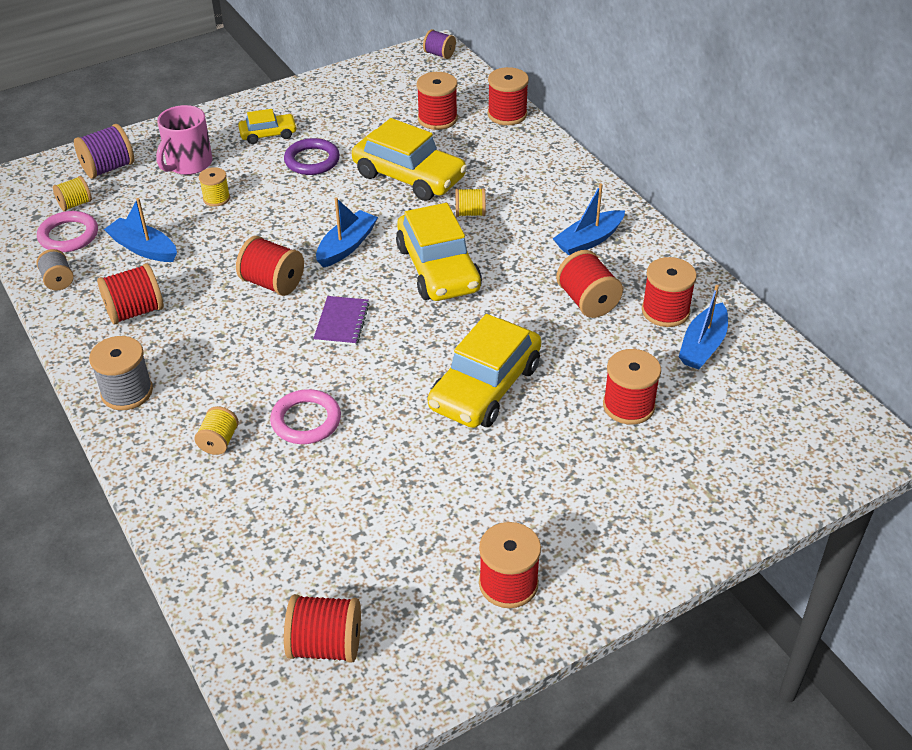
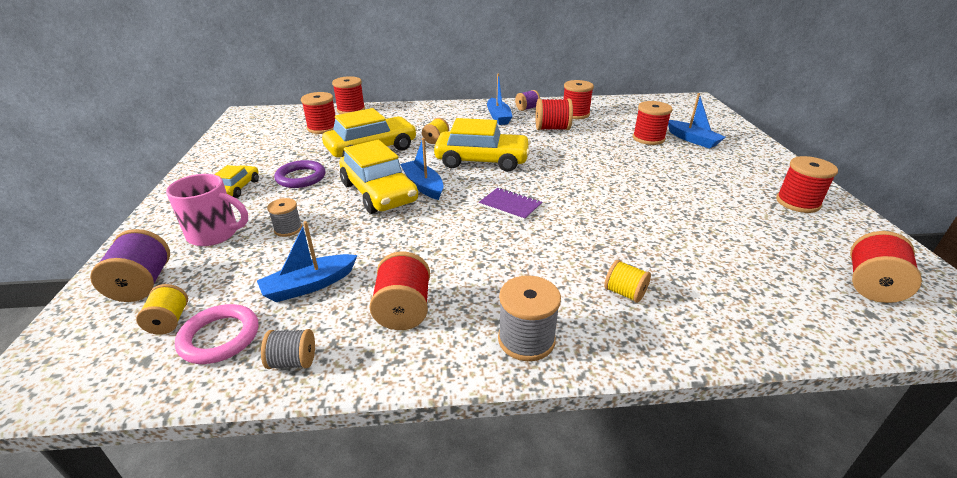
camera: 65 degrees left, 10 degrees down
(188, 164) = (215, 234): pink mug -> pink mug turned 45 degrees counterclockwise
(216, 198) = (288, 229): yellow spool -> grey spool
(272, 283) = (436, 225): red spool -> none
(306, 420) = (616, 243): pink ring -> none
(439, 54) = (253, 113): purple spool -> purple spool (527, 108)
(485, 387) = (612, 171): yellow car -> yellow car (379, 192)
(703, 345) = (608, 113): blue boat -> blue boat (692, 140)

